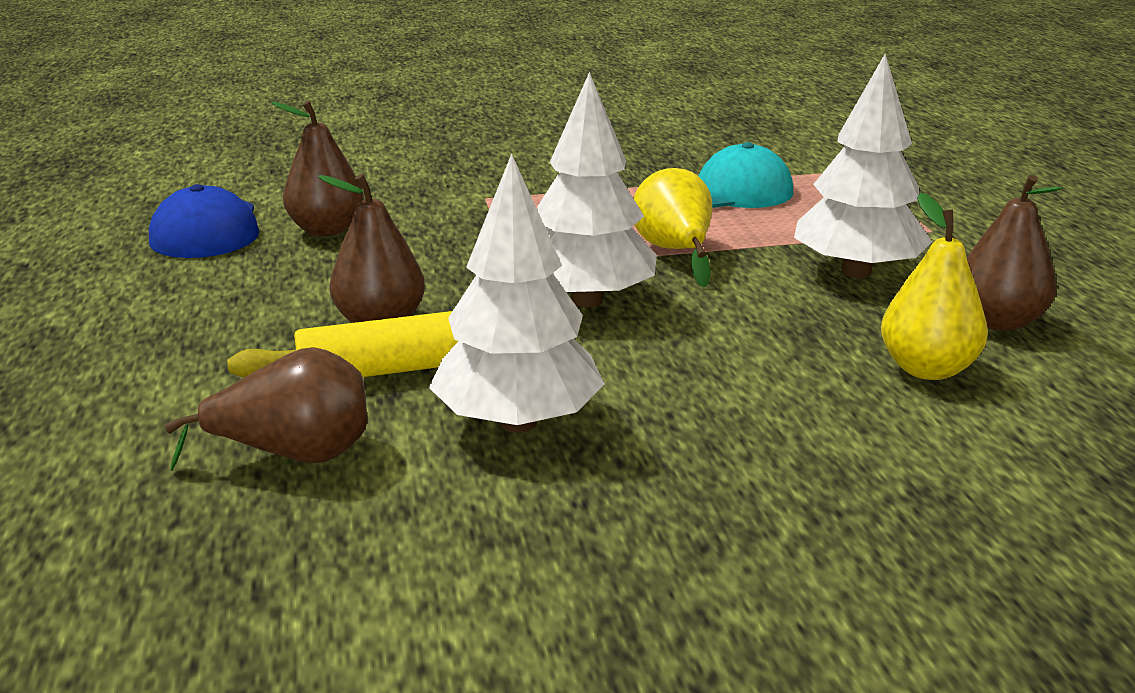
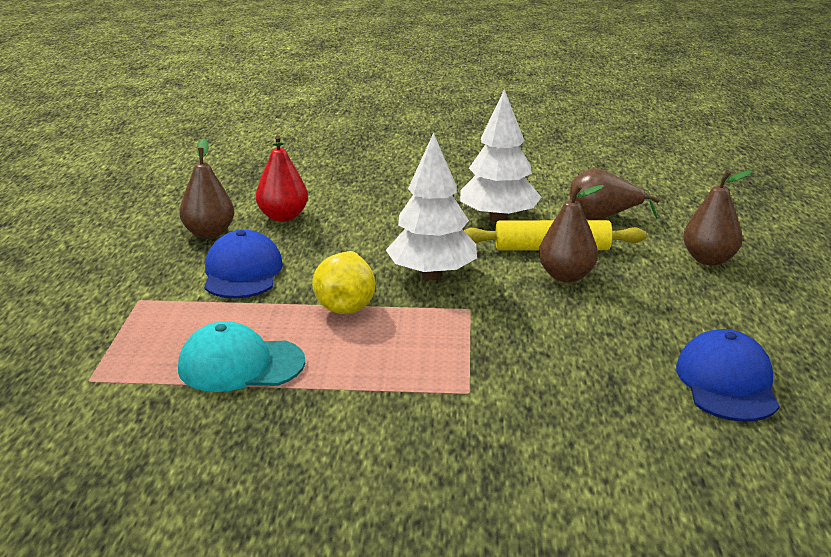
camera: 165 degrees left, 0 degrees up
(326, 230) = (617, 366): brown pear -> brown pear (709, 259)
(856, 272) = (242, 272): white tree -> blue cap
(927, 369) = (283, 217): yellow pear -> red pear

